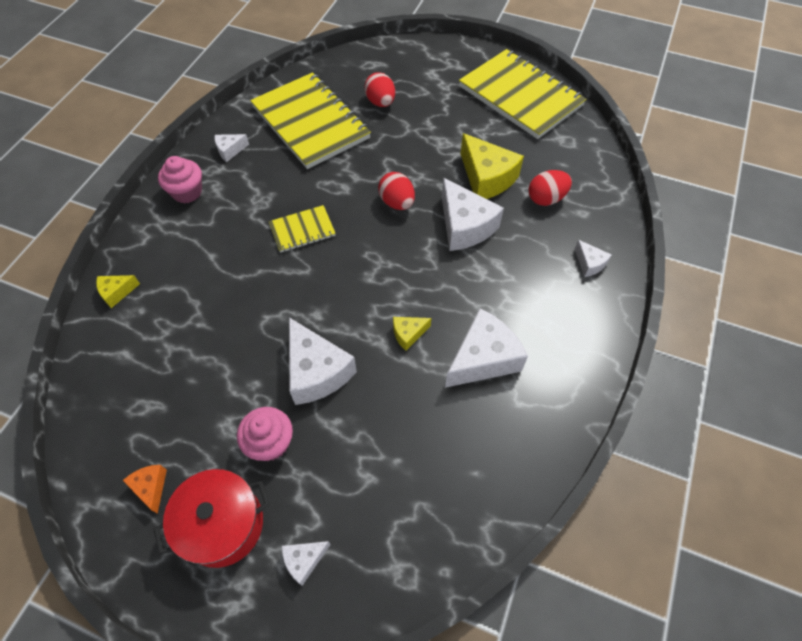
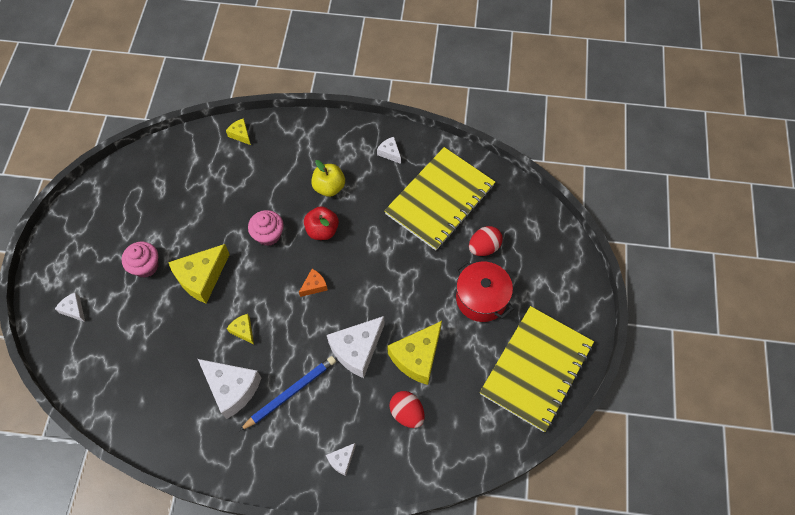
camera: 75 degrees right, 5 degrees up
(151, 487) = (108, 210): orange cheese -> orange cheese (314, 286)
(187, 192) = (339, 141): pink cupcake -> pink cupcake (268, 235)
(223, 524) = (90, 258): red pot -> red pot (481, 298)
(247, 213) = (329, 187): none -> yellow apple
(302, 230) = (322, 230): yellow notebook -> red apple
(316, 371) = (202, 278): white cheese -> yellow cheese
(397, 203) = (368, 291): red egg -> none
(502, 298) = (290, 393): none -> blue pencil

